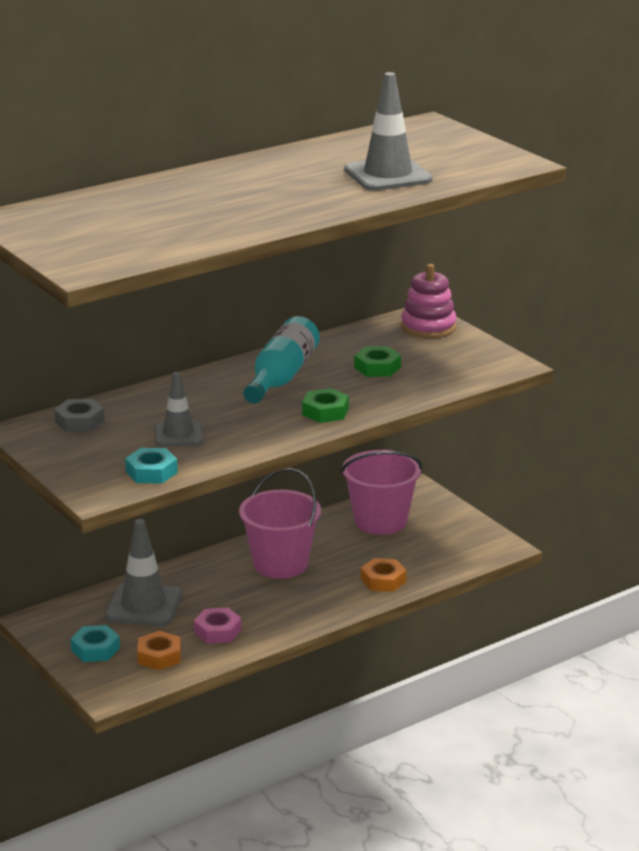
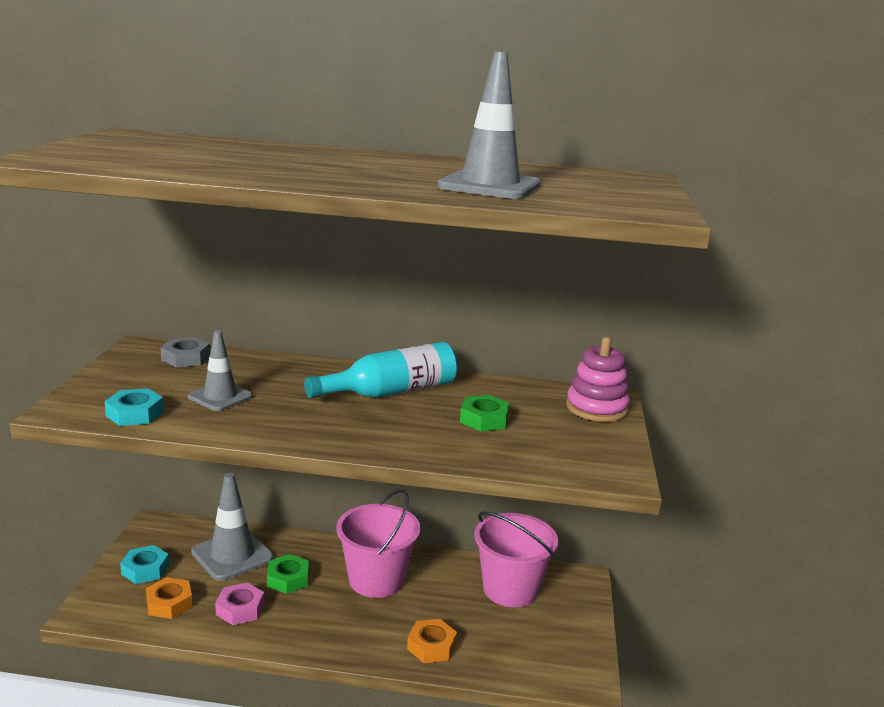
camera: 40 degrees right, 5 degrees down
(325, 412) = (363, 433): green nut -> green nut (288, 579)

